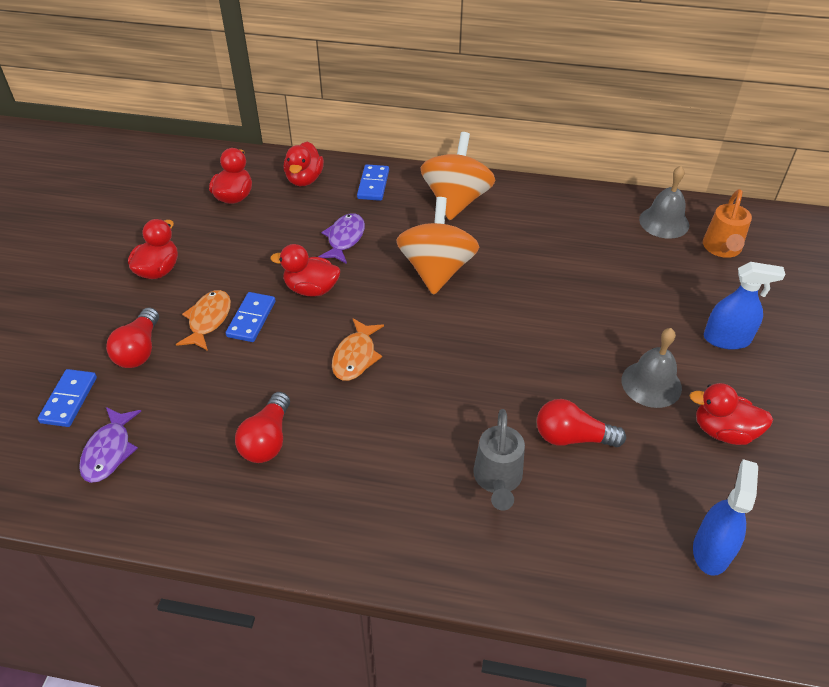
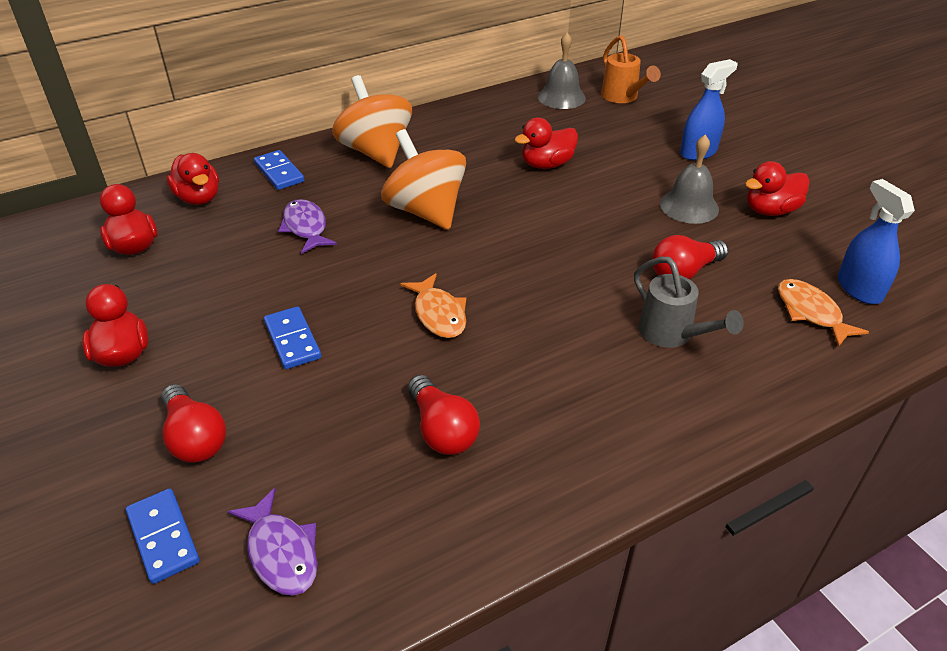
camera: 40 degrees left, 5 degrees down
(208, 320) = (244, 366): orange fish -> orange fish (811, 312)
(311, 289) = (324, 283): red duck -> red duck (546, 164)

